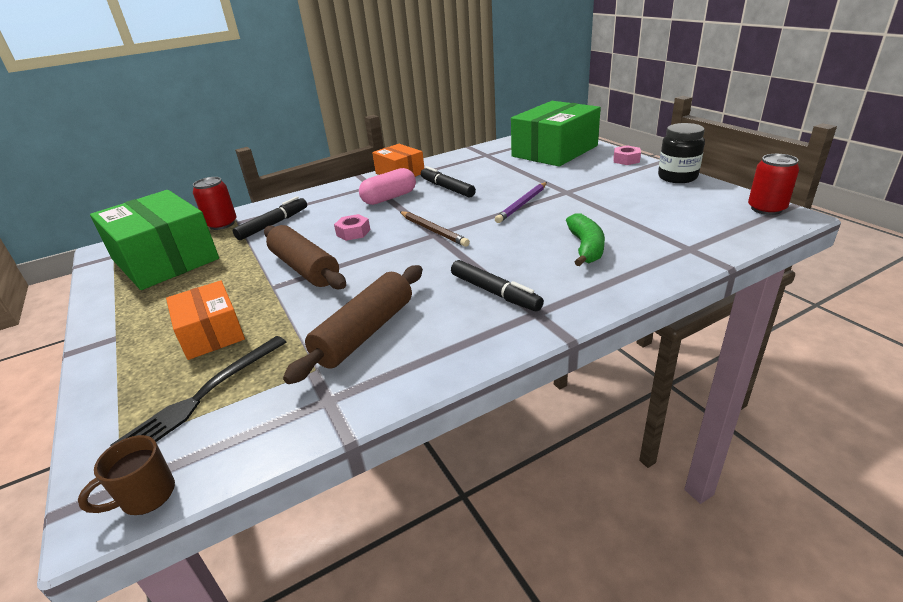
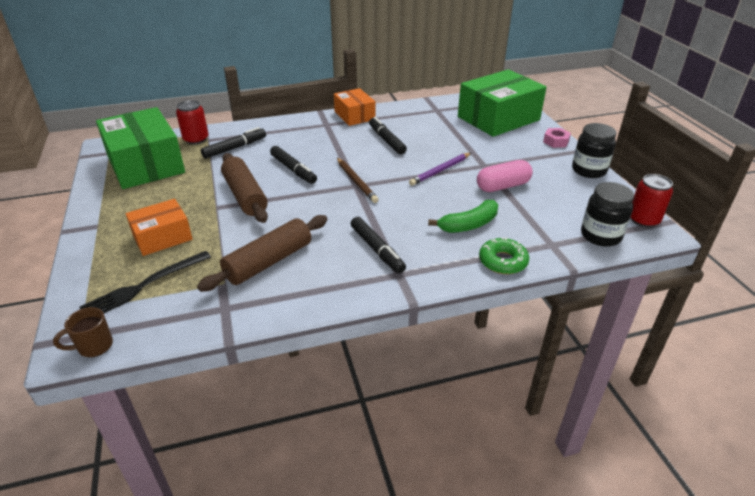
camera: 10 degrees right, 5 degrees up
(211, 333) = (162, 237): orange box -> orange box turned 75 degrees clockwise
(353, 232) = (293, 170): pink nut -> black marker
(389, 198) = (335, 141): pink capsule -> pink capsule (502, 186)
(586, 248) = (468, 225): green banana -> green banana turned 45 degrees clockwise
(648, 275) = (503, 261): none -> green donut
(734, 231) = (600, 236): none -> black jar

